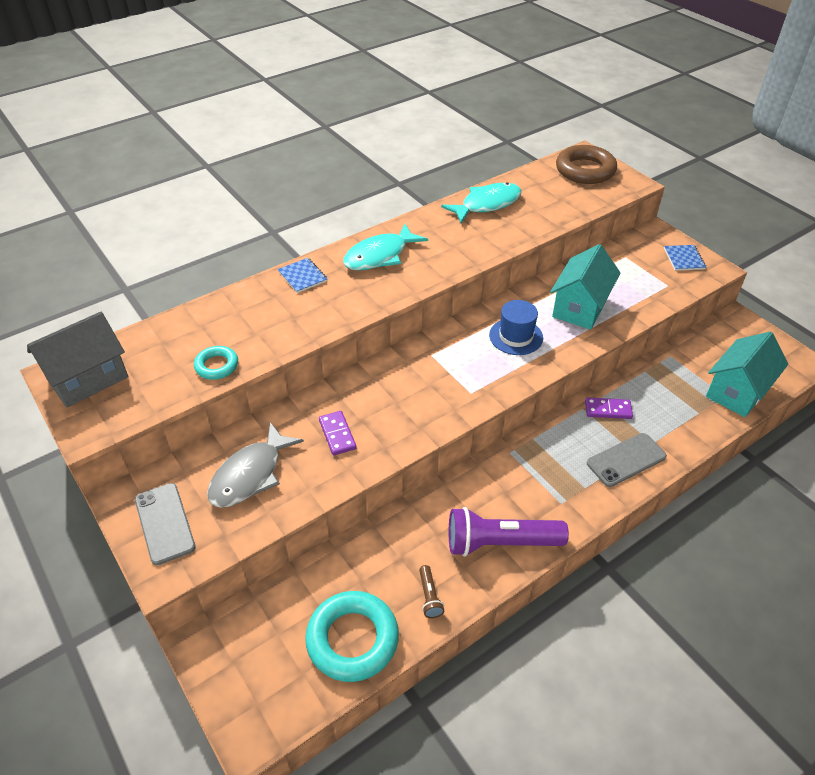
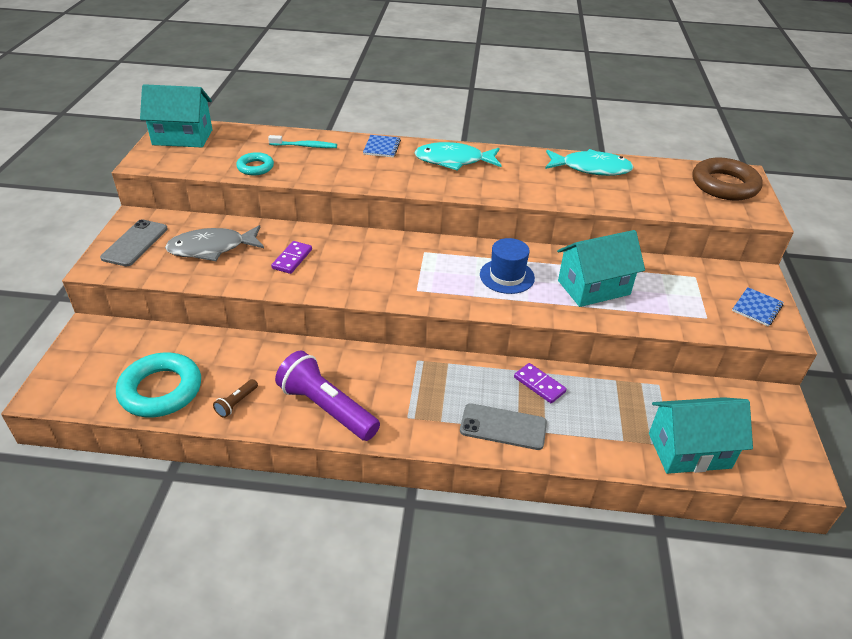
camera: 40 degrees right, 5 degrees down
(88, 378) = (182, 137): grey house -> turquoise house
(231, 315) = (305, 146): none -> turquoise toothbrush

